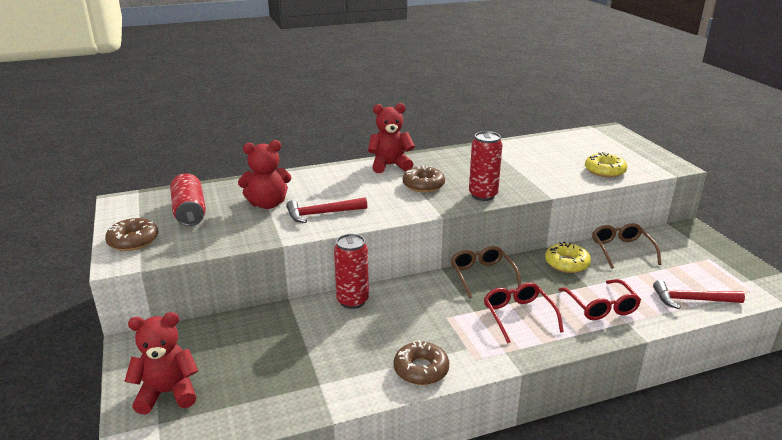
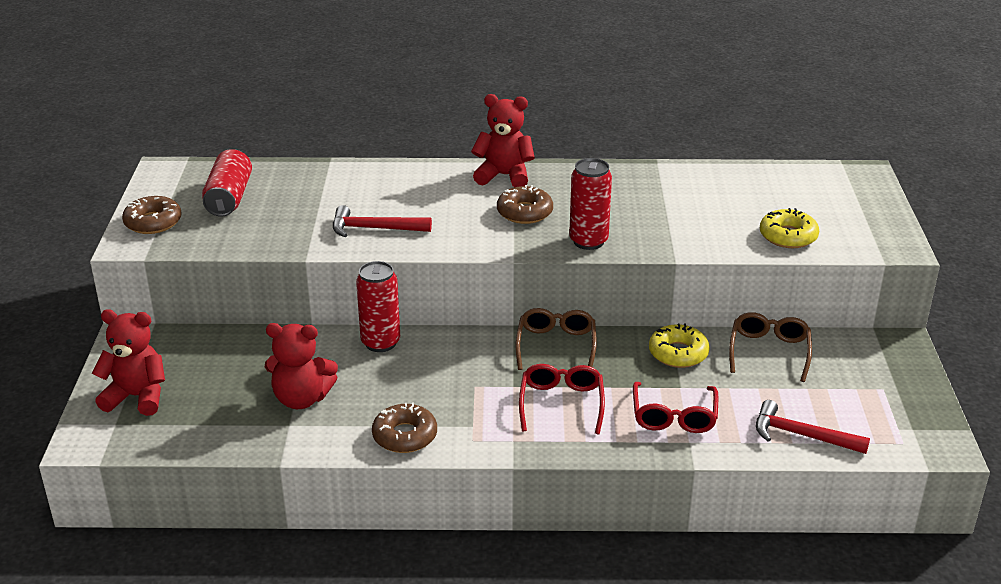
camera: 20 degrees right, 5 degrees up
(267, 204) = (320, 204): red teddy bear -> red teddy bear (301, 399)

